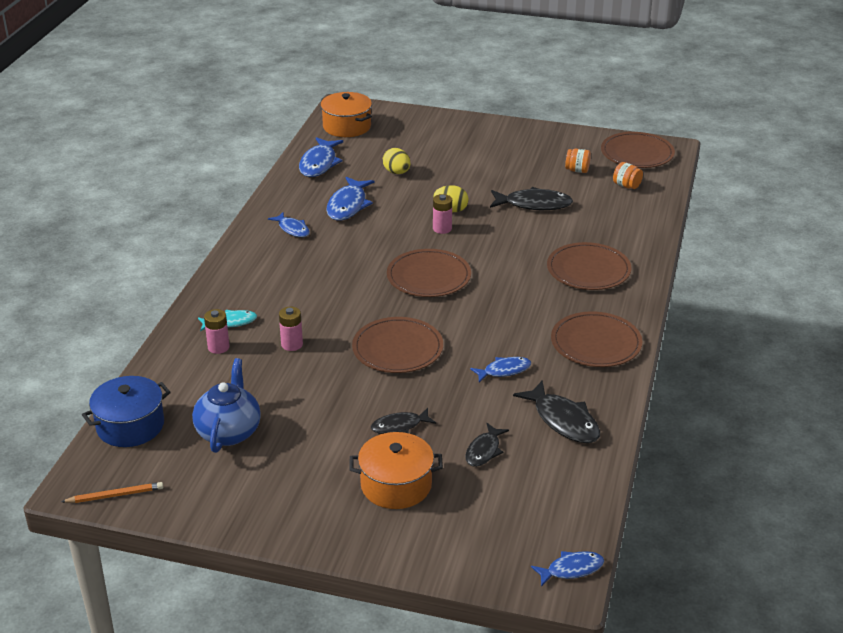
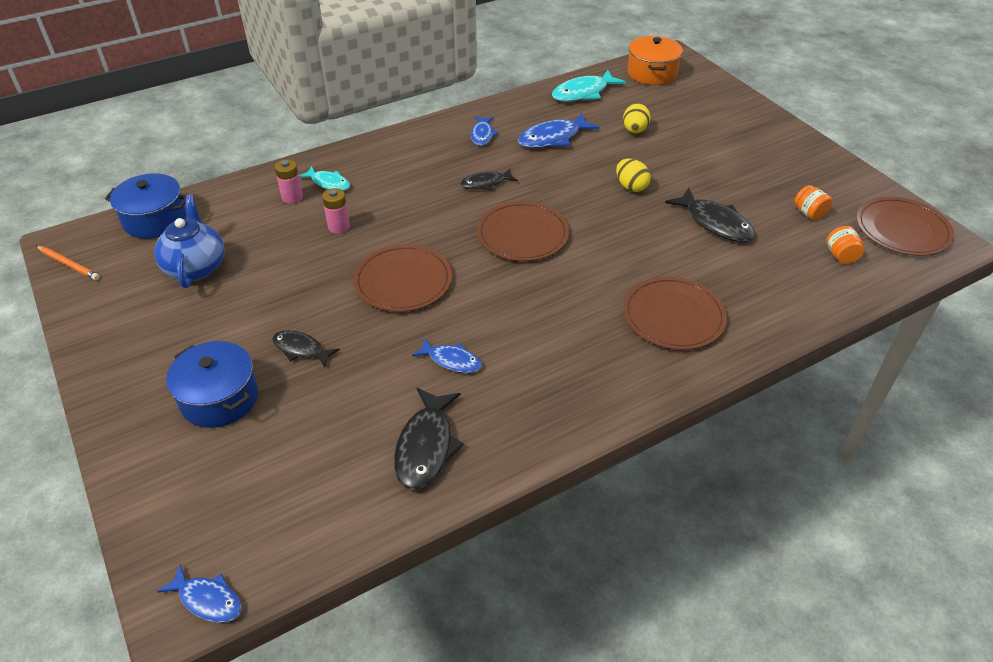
camera: 45 degrees right, 10 degrees up
(229, 432) = (196, 267): blue teapot -> blue teapot turned 60 degrees counterclockwise
(319, 163) = (583, 93): blue fish -> turquoise fish
(396, 485) = (219, 398): orange pot -> blue pot
(442, 229) = (598, 199): pink battery -> none
(484, 451) = (323, 422): black fish -> black fish (485, 183)
(596, 343) = (571, 393): brown plate -> none

